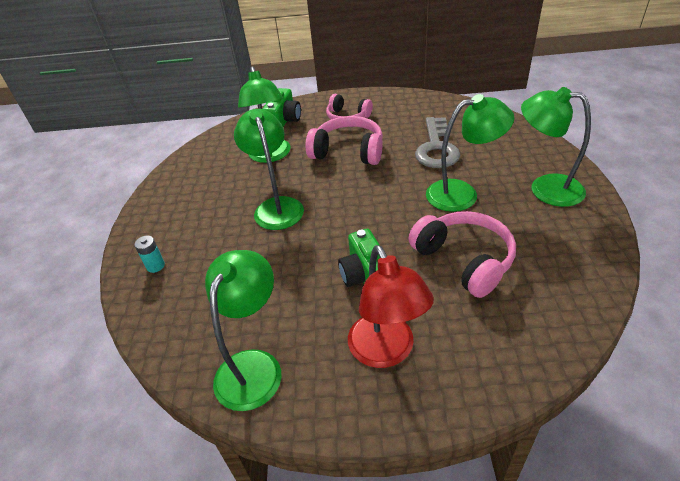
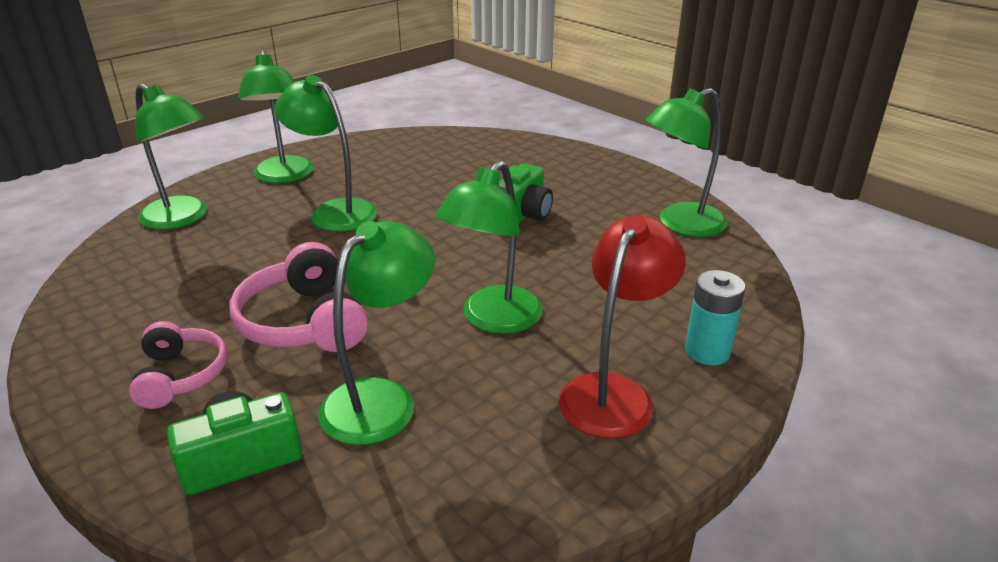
camera: 135 degrees left, 10 degrees down
(155, 266) = (707, 351): turquoise battery -> turquoise battery, size x1.56
(386, 352) = (578, 182): red lamp -> red lamp (613, 392)
(436, 148) = (241, 255): grey key -> none
(464, 260) = (439, 183): pink headphones -> none
(506, 138) = (182, 218): none -> green lamp

